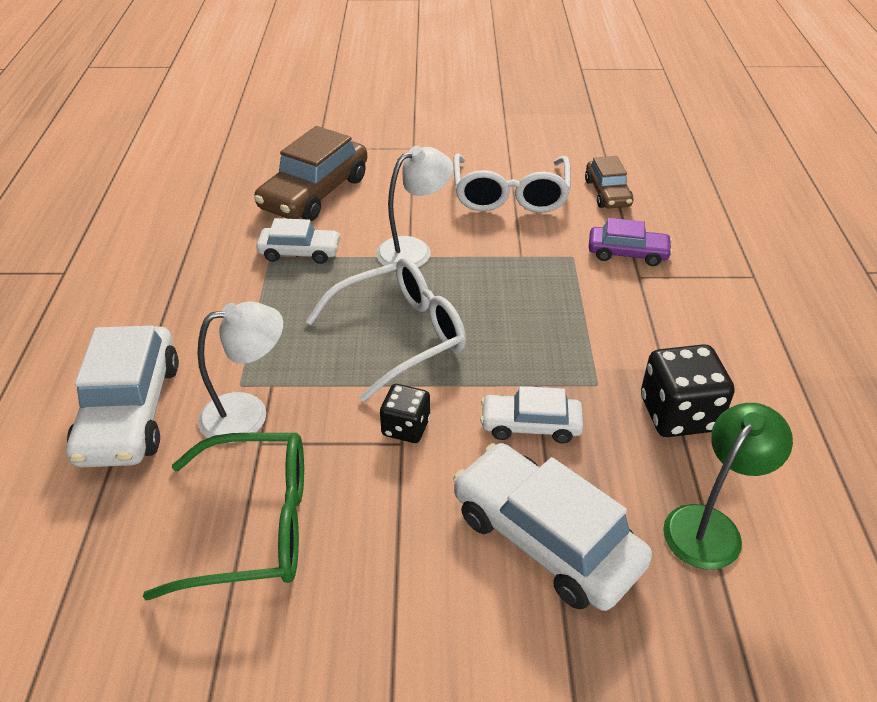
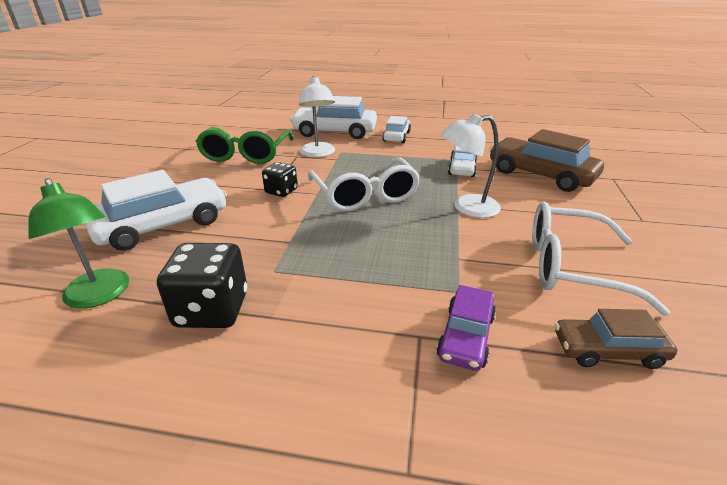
camera: 100 degrees right, 10 degrees down
(414, 250) = (467, 207): white lamp -> white lamp turned 105 degrees clockwise
(530, 425) = (253, 233): white car -> white car (396, 136)

